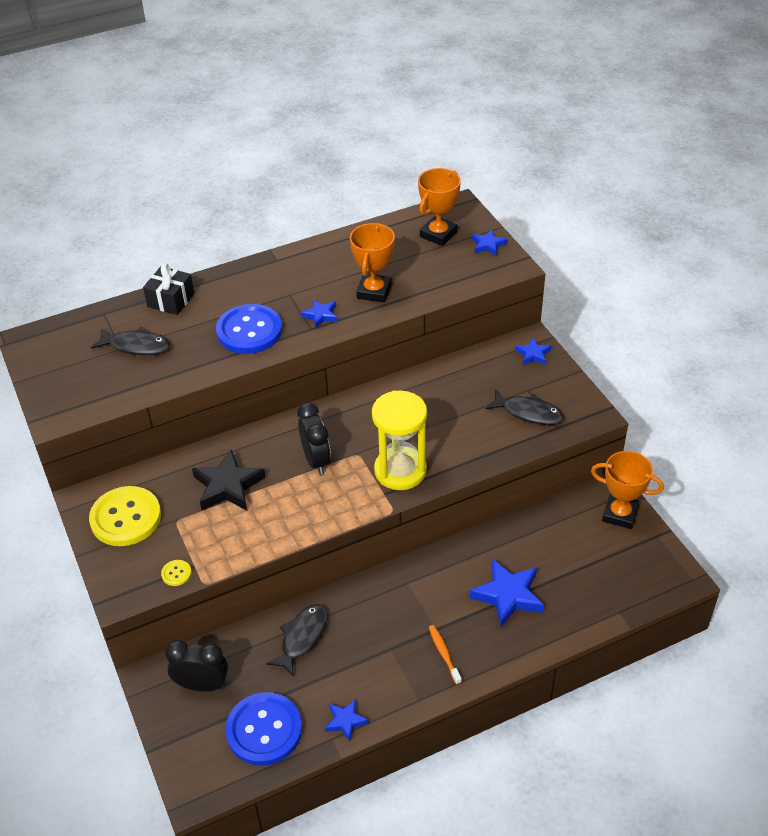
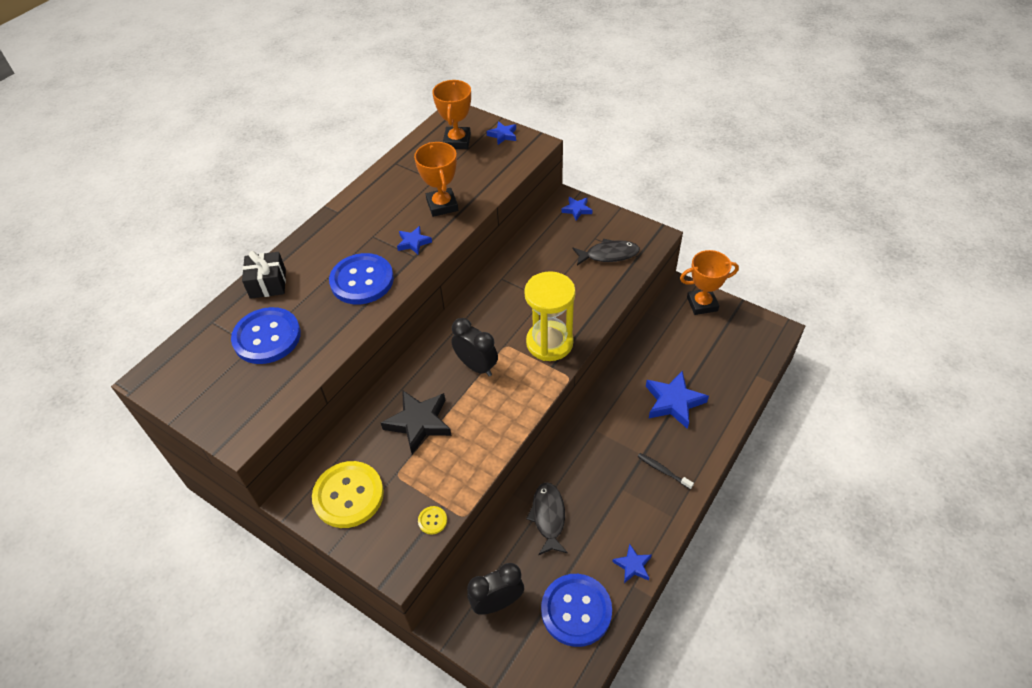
camera: 30 degrees left, 5 degrees up
(136, 346) = (267, 337): black fish -> blue button
(444, 653) = (663, 471): orange toothbrush -> black toothbrush

